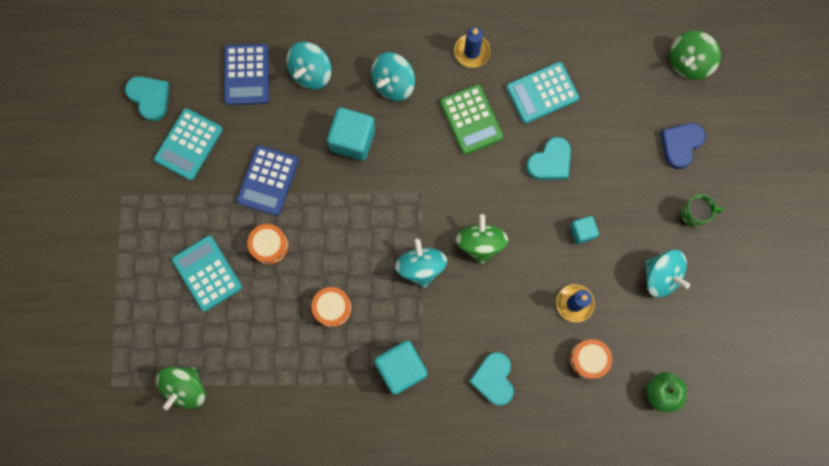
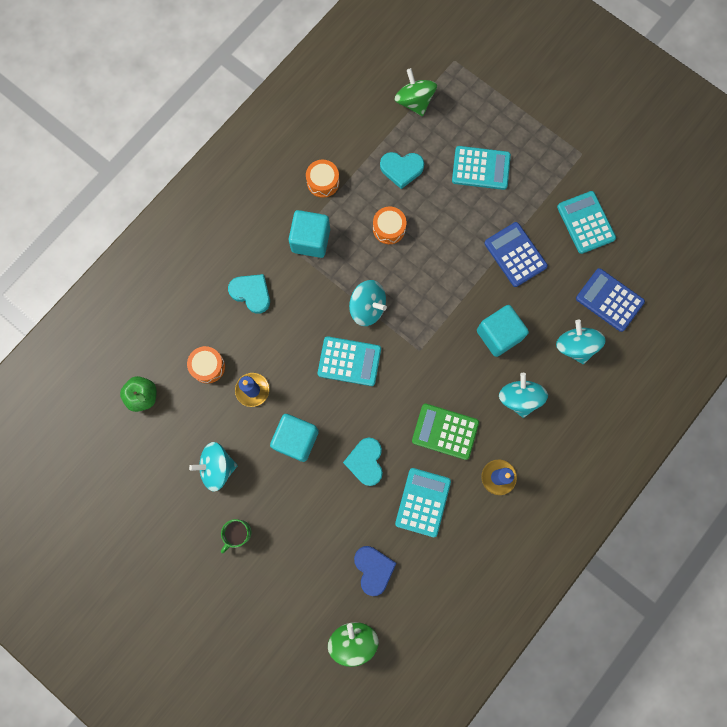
camera: 130 degrees right, 0 degrees up
(150, 98) = (643, 222): turquoise heart -> turquoise heart (401, 169)
(269, 246) = (467, 221): orange drum -> orange drum (323, 182)
(480, 243) = (349, 361): green spinning top -> turquoise calculator
(582, 232) = (296, 439): turquoise cube -> turquoise cube, size x1.82
(680, 145) = (296, 572): blue heart -> blue heart (373, 569)

